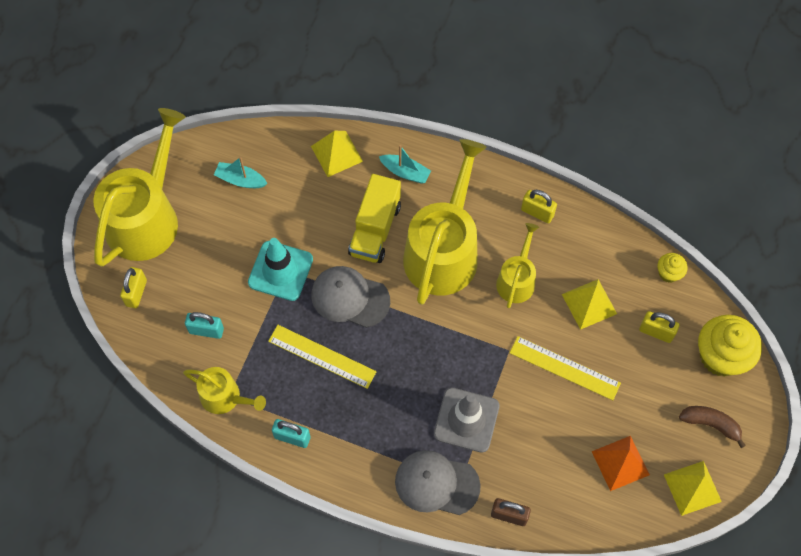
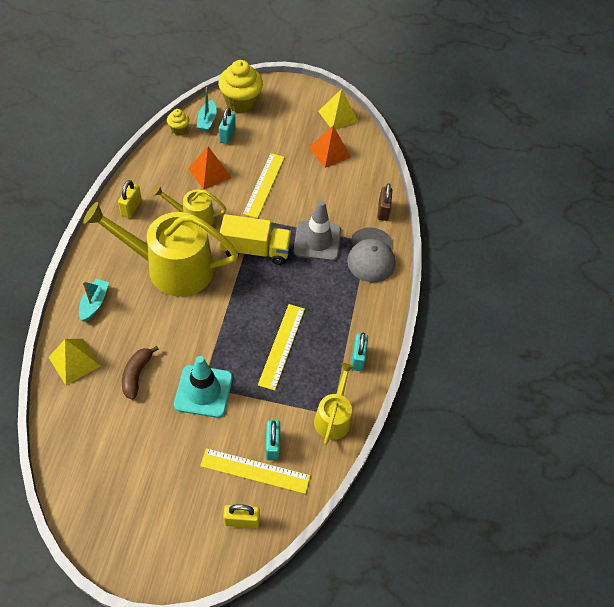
camera: 105 degrees left, 10 degrees down
(146, 217) = (154, 530): yellow watering can -> none
(183, 311) = (255, 471): none -> yellow ruler
(240, 180) = (106, 443): turquoise boat -> turquoise boat (207, 121)
(350, 297) = (224, 332): grey cap -> none
(375, 229) = (154, 320): yellow truck -> yellow truck (255, 250)
(589, 304) = (209, 173): yellow pyramid -> orange pyramid
(656, 332) = (227, 135): yellow padlock -> turquoise padlock
(710, 424) = (291, 107): brown banana -> brown banana (137, 375)

